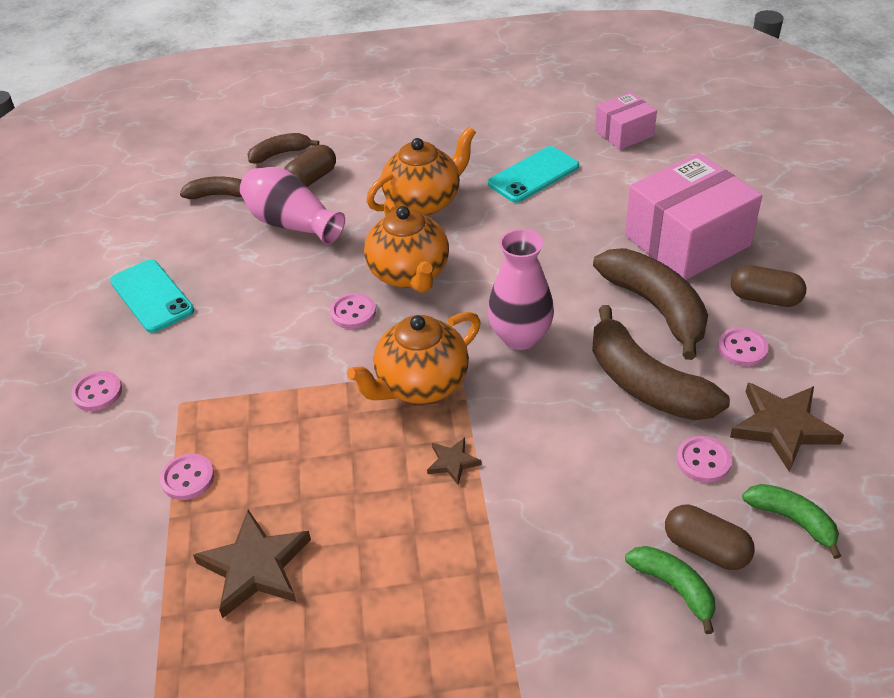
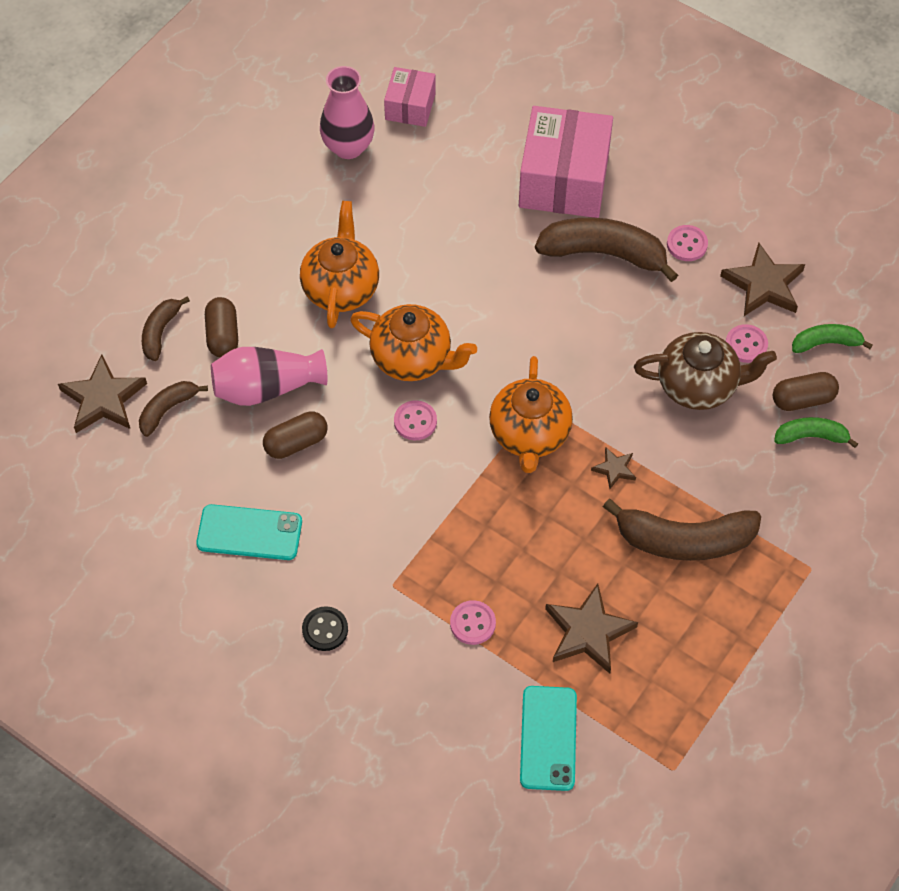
camera: 50 degrees left, 15 degrees up
(97, 392) = (325, 629): pink button -> black button
(196, 165) = (103, 399): none -> brown star
(520, 337) = (547, 347): pink vase -> pink vase (348, 147)
(533, 175) = (391, 199): turquoise phone -> turquoise phone (548, 738)
(614, 458) = (698, 386): none -> brown teapot
(645, 384) = (660, 318): brown banana -> brown banana (684, 540)
(764, 298) = (660, 192): brown capsule -> brown capsule (296, 443)

